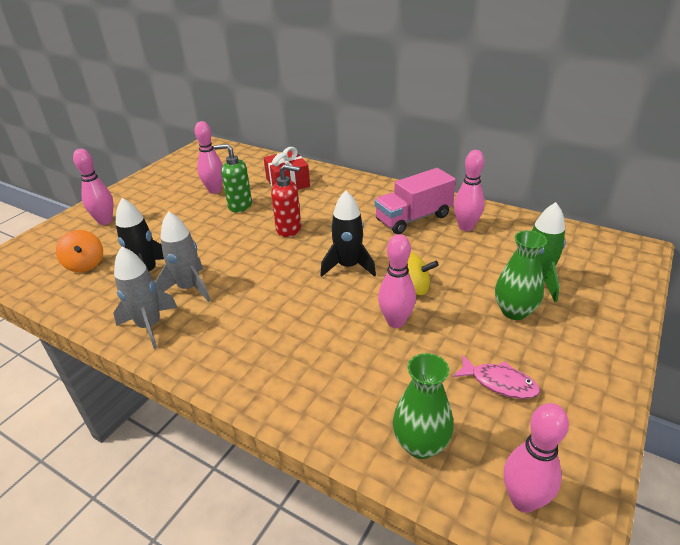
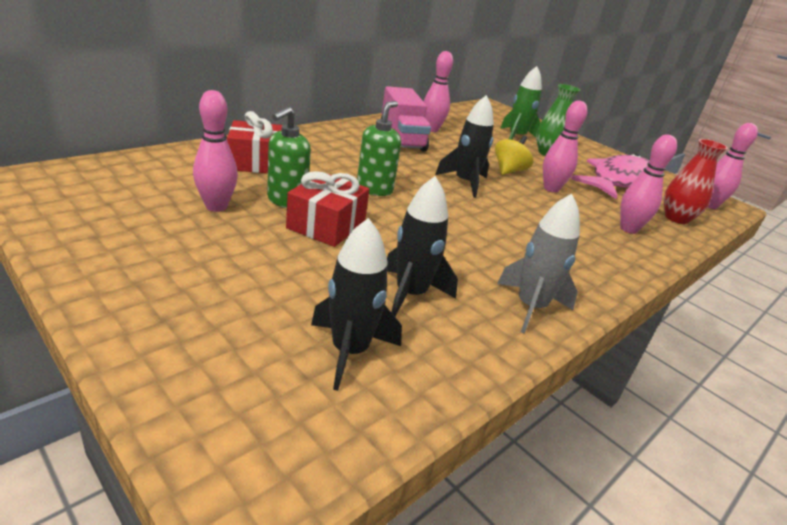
camera: 80 degrees left, 5 degrees down
(85, 264) = (350, 351): orange spinning top -> black rocket
(105, 221) = (206, 317): pink bowling pin -> pink bowling pin (628, 229)
(189, 288) = (463, 269): grey rocket -> none
(217, 226) = (326, 225): none -> red gift
(289, 229) = (374, 189): red soap dispenser -> green soap dispenser
(420, 444) = (676, 218): green vase -> red vase
(499, 383) = (618, 180): pink fish -> pink fish, size x2.09

